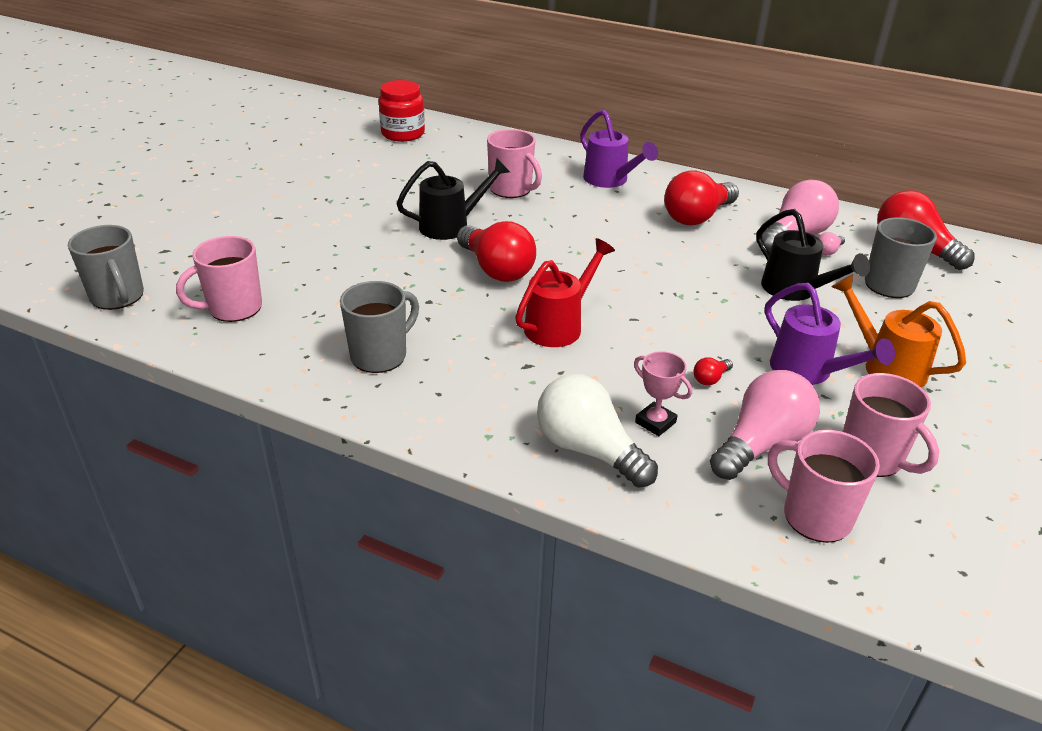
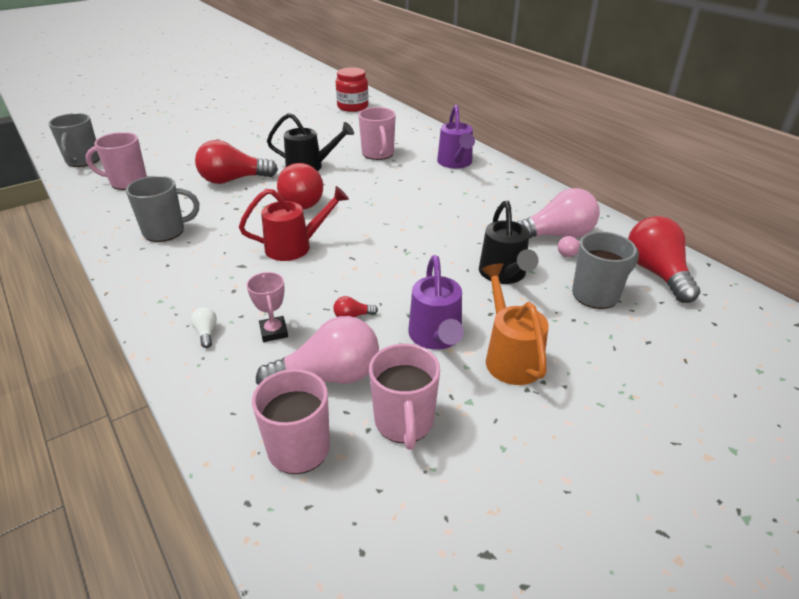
camera: 30 degrees right, 0 degrees up
(588, 449) = (206, 333): white light bulb -> white light bulb, size x0.41
(697, 217) = (491, 202): red light bulb -> red light bulb (233, 180)

